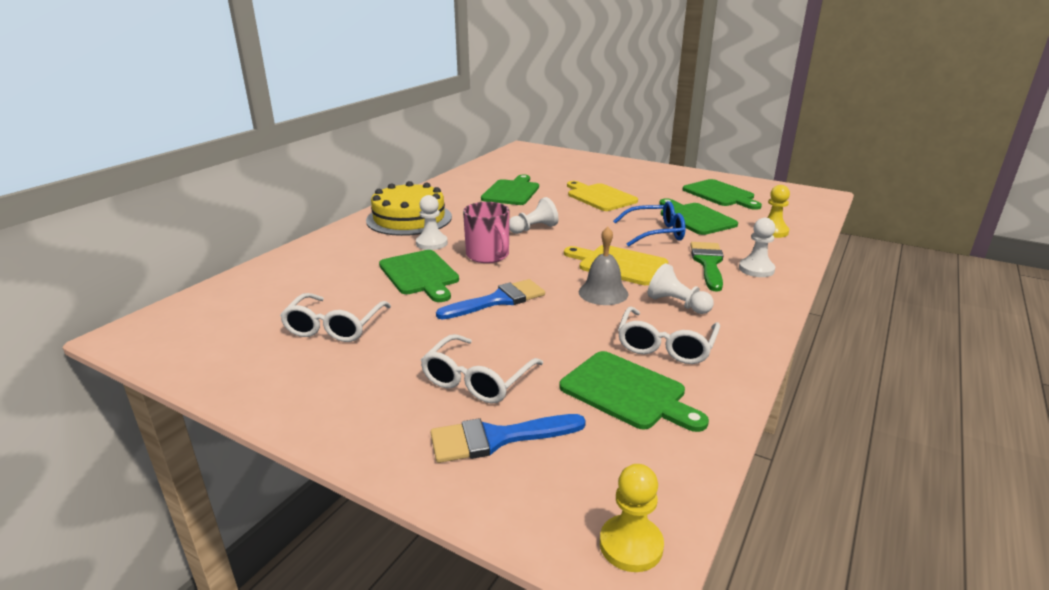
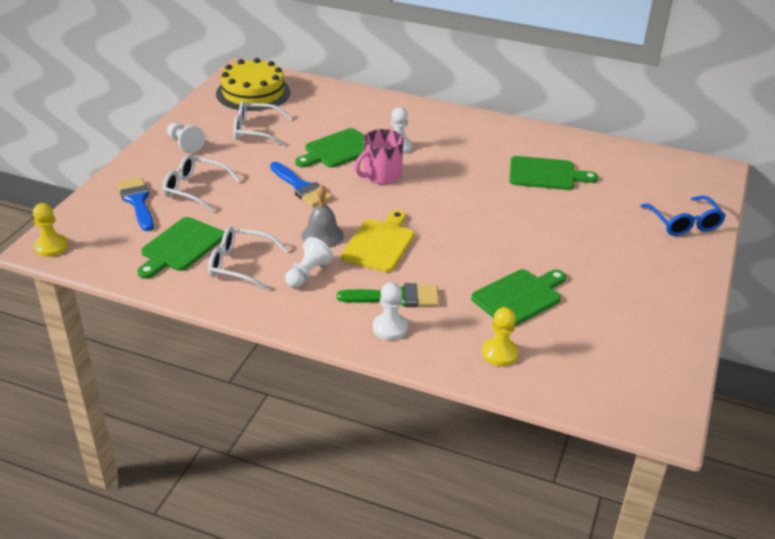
camera: 80 degrees right, 10 degrees up
(409, 218) = (449, 129): yellow cake -> yellow cake (253, 93)
(533, 229) = (448, 194): white pawn -> white pawn (185, 144)
(599, 197) = (558, 230): yellow cutting board -> none
(655, 233) = (464, 267): blue glasses -> blue glasses (684, 223)
(720, 194) = (614, 324): green cutting board -> none

